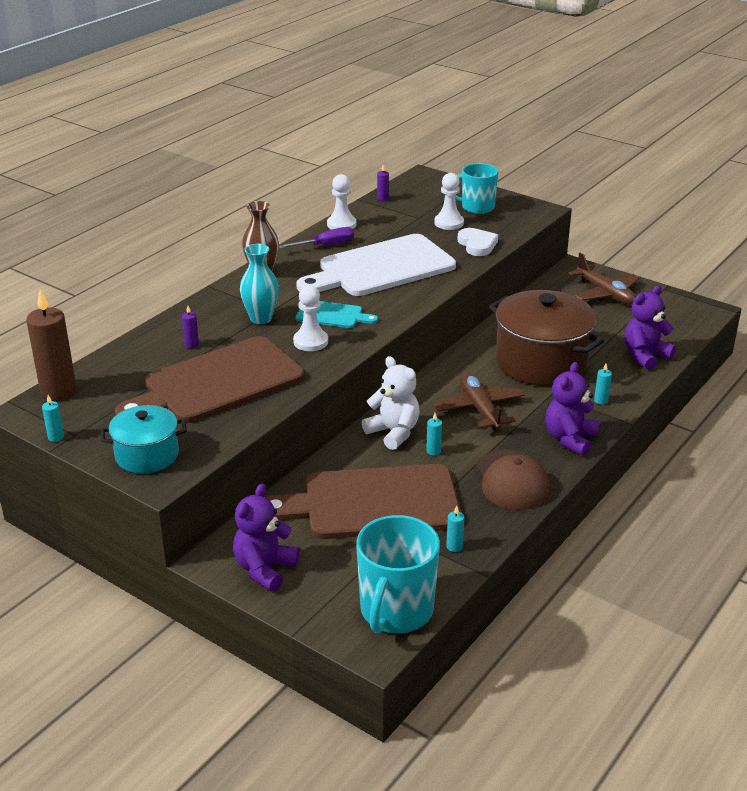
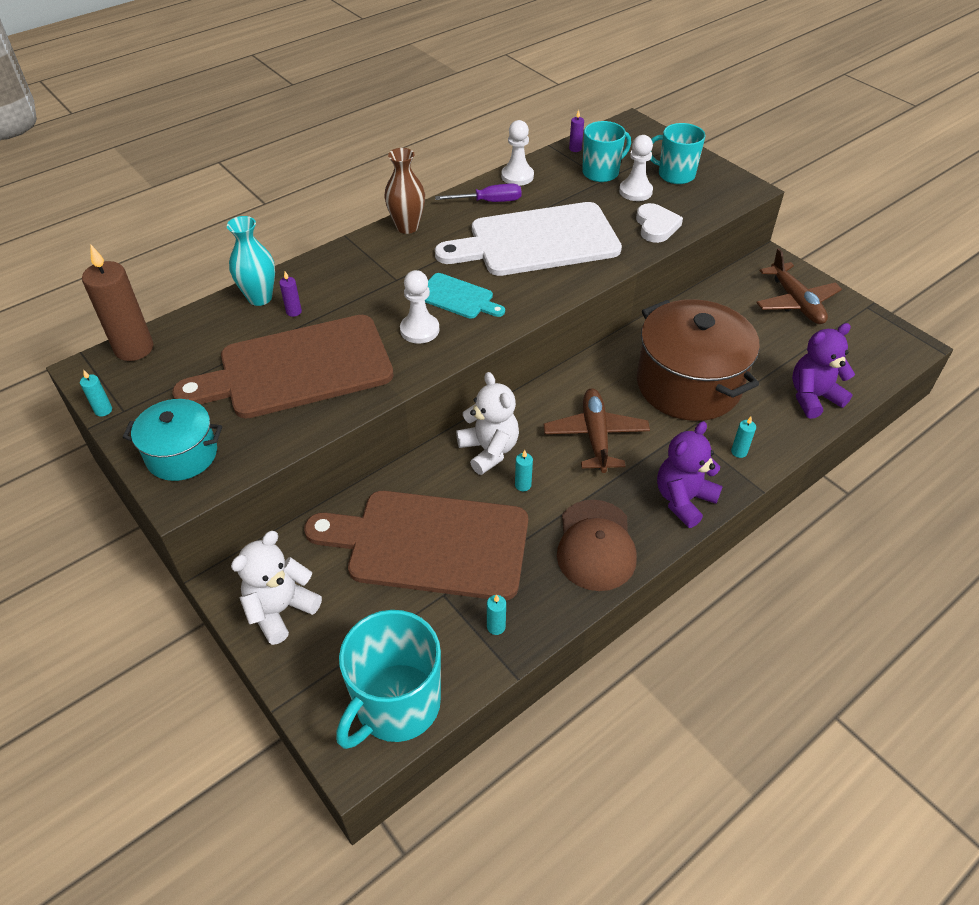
camera: 15 degrees right, 15 degrees up
(261, 318) = (380, 289): turquoise vase -> turquoise vase (260, 298)
(265, 569) = (280, 609): purple teddy bear -> white teddy bear
(413, 213) = (601, 172): none -> turquoise mug

